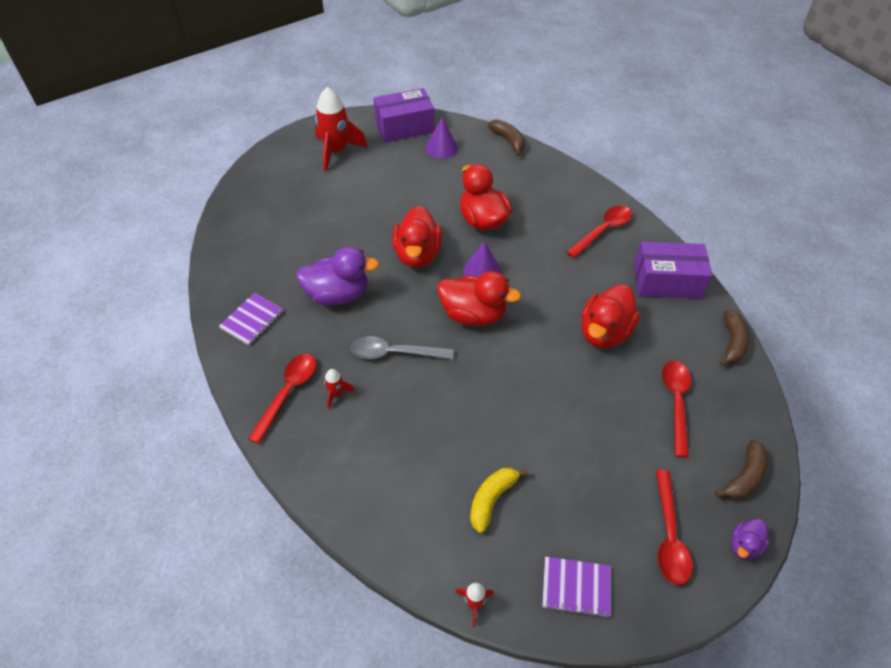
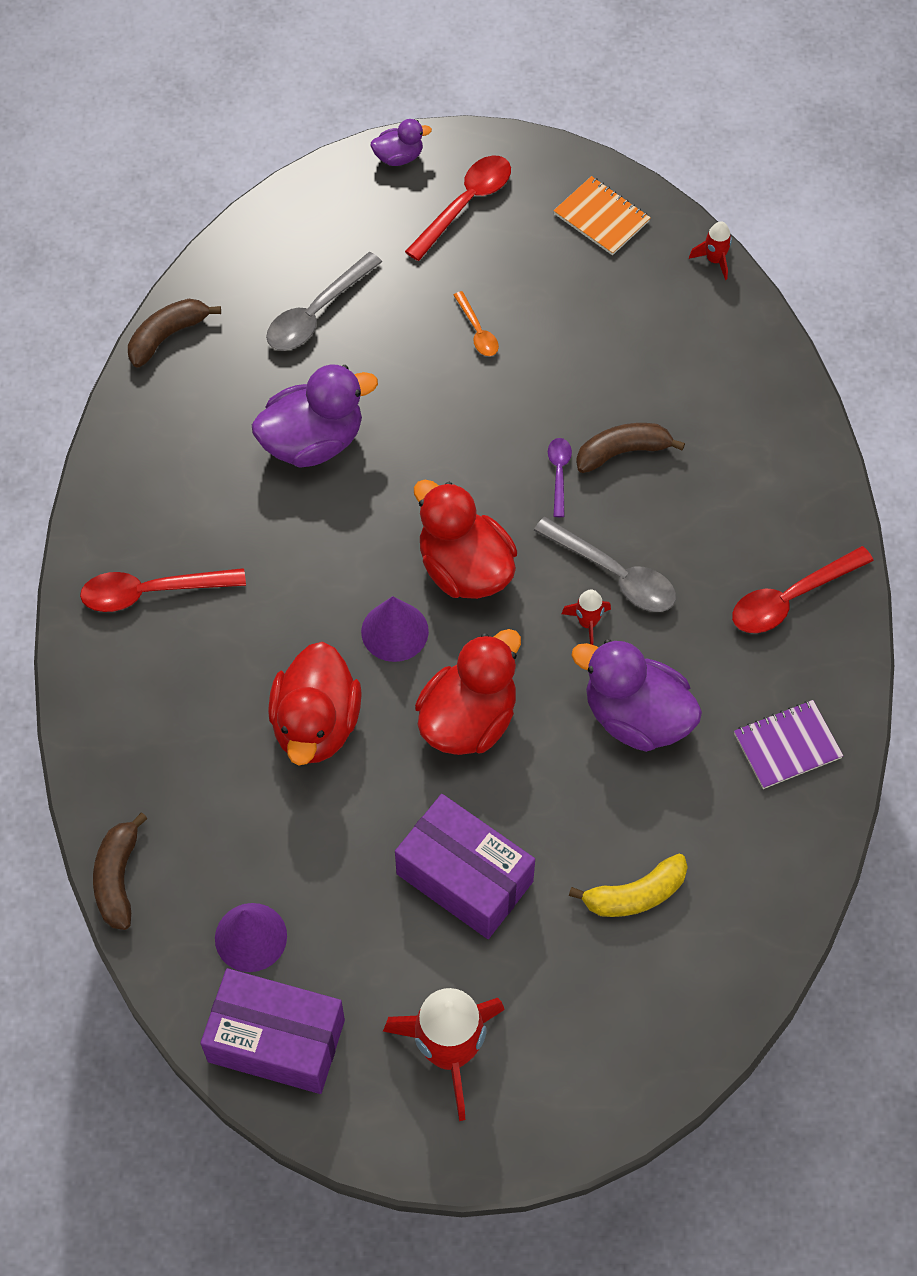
camera: 145 degrees left, 10 degrees up
(336, 393) = (727, 561): red rocket -> red rocket (587, 623)
(464, 389) = (559, 473): none -> purple spoon
(491, 500) = (623, 336): yellow banana -> yellow banana (635, 894)
(576, 587) = (601, 218): purple notebook -> orange notebook
(580, 447) = (477, 331): none -> orange spoon
(604, 332) = (313, 441): red duck -> purple duck
(666, 281) = (153, 460): purple box -> purple box (464, 877)
(676, 402) = (316, 313): red spoon -> grey spoon
(744, 477) = (328, 206): brown banana -> brown banana (622, 452)

